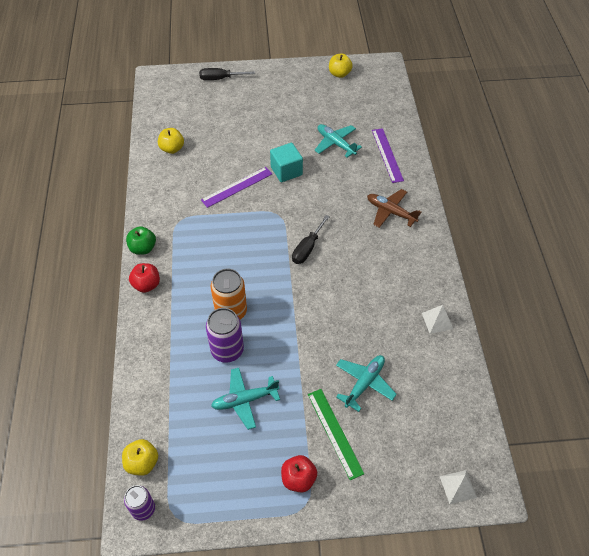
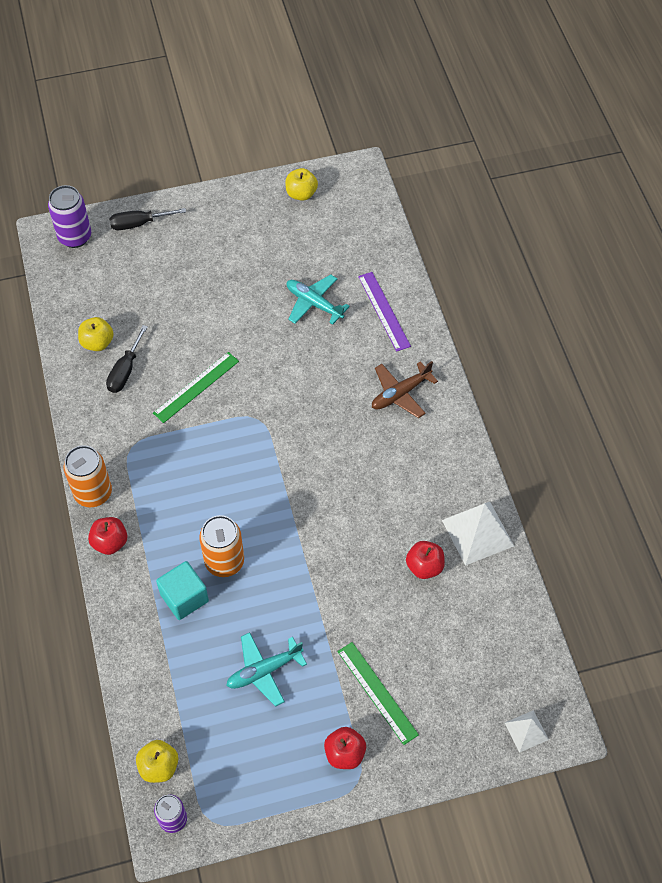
camera: 10 degrees left, 5 degrees up
(143, 248) = (93, 493): green apple -> orange can
(227, 350) = (230, 612): purple can -> purple can (75, 237)
(237, 187) = (196, 387): purple ruler -> green ruler
(286, 171) = (256, 354): turquoise cube -> turquoise cube (184, 598)
(307, 248) = (303, 461): black screwdriver -> black screwdriver (125, 371)
(364, 383) = (402, 626): turquoise plane -> none
(390, 212) = (400, 394): brown plane -> brown plane turned 60 degrees counterclockwise
(390, 340) = (424, 566): none -> red apple
(437, 321) = (478, 533): white pyramid -> white pyramid, size x1.78

